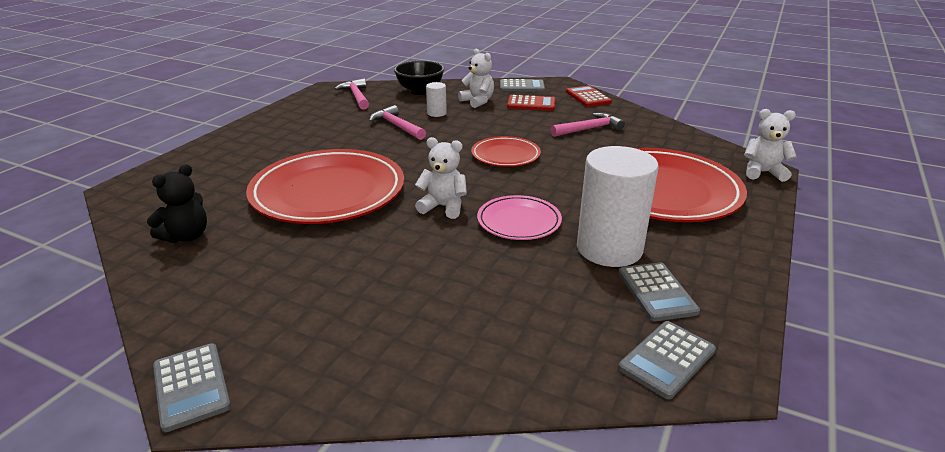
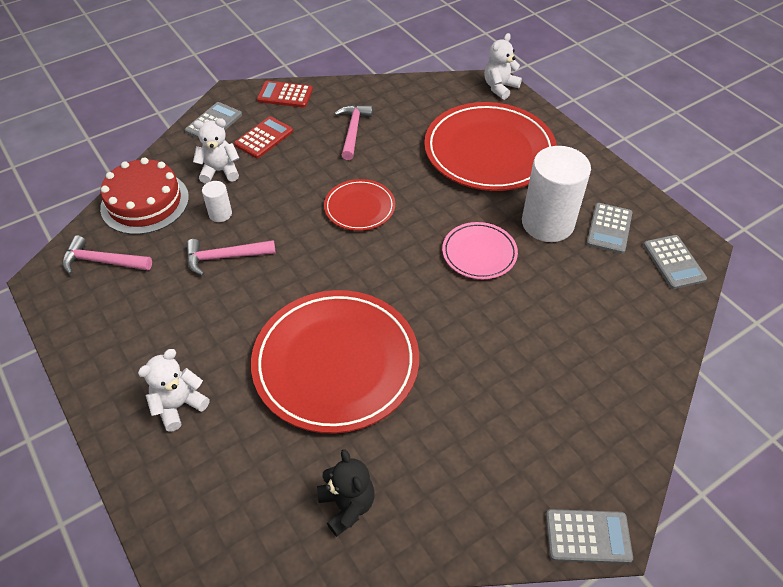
camera: 60 degrees left, 20 degrees up
(420, 91) = (145, 202): black bowl -> red cake
(443, 207) = (424, 289): white teddy bear -> white teddy bear (179, 405)
(657, 292) = (609, 228): grey calculator -> grey calculator turned 90 degrees clockwise

